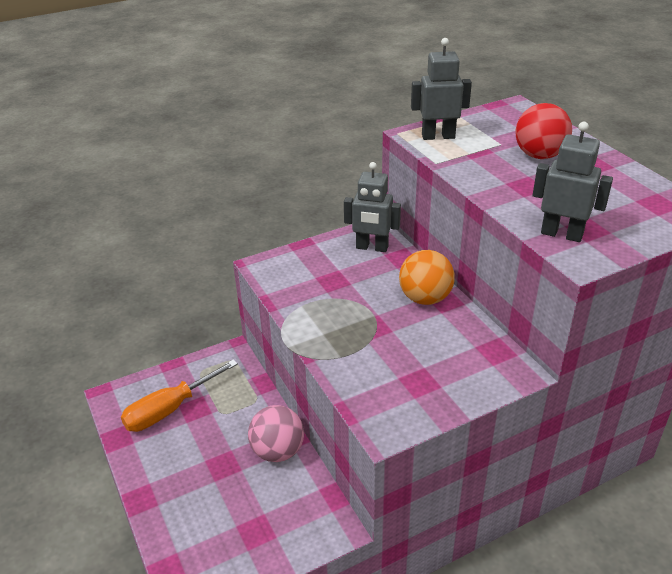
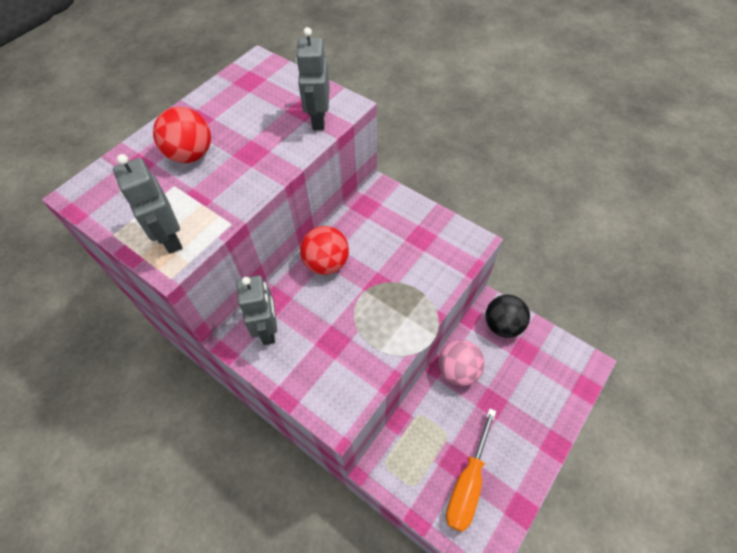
camera: 115 degrees left, 20 degrees up
(170, 409) = (467, 483): orange screwdriver -> orange screwdriver turned 90 degrees clockwise
(303, 525) = (502, 325): none -> black ball
(425, 298) = (326, 263): orange ball -> red ball

